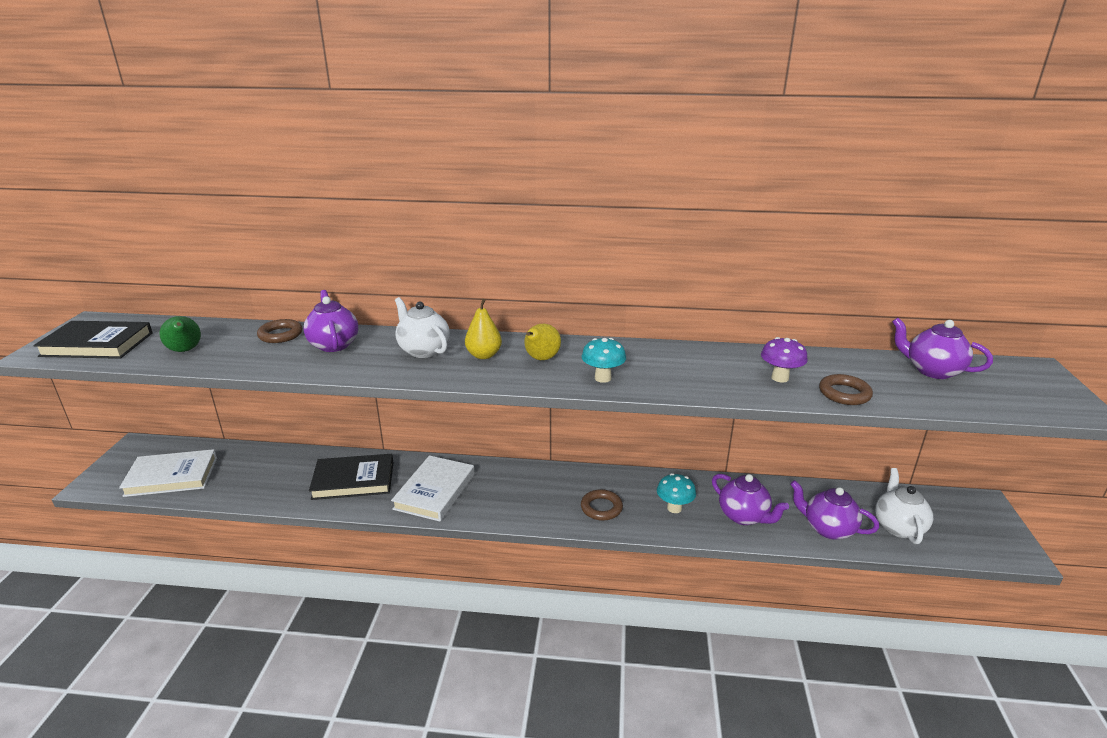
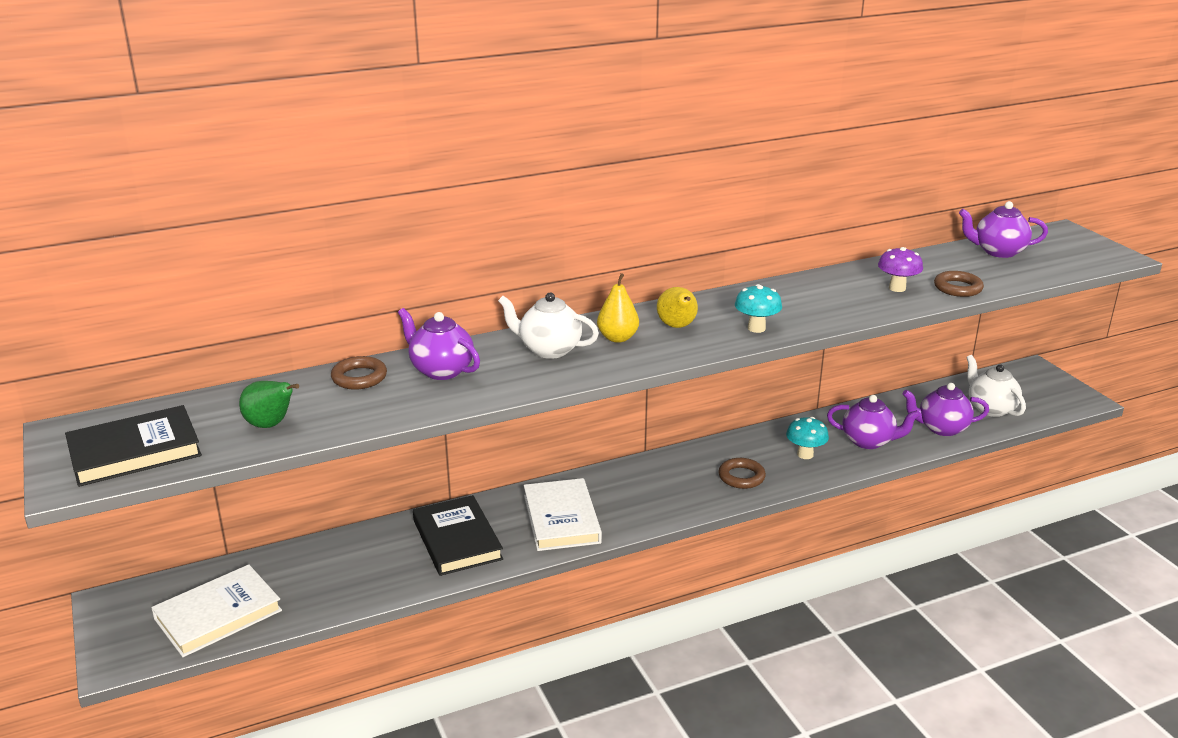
camera: 30 degrees left, 0 degrees up
(353, 480) = (457, 540): black book -> black book turned 75 degrees counterclockwise

